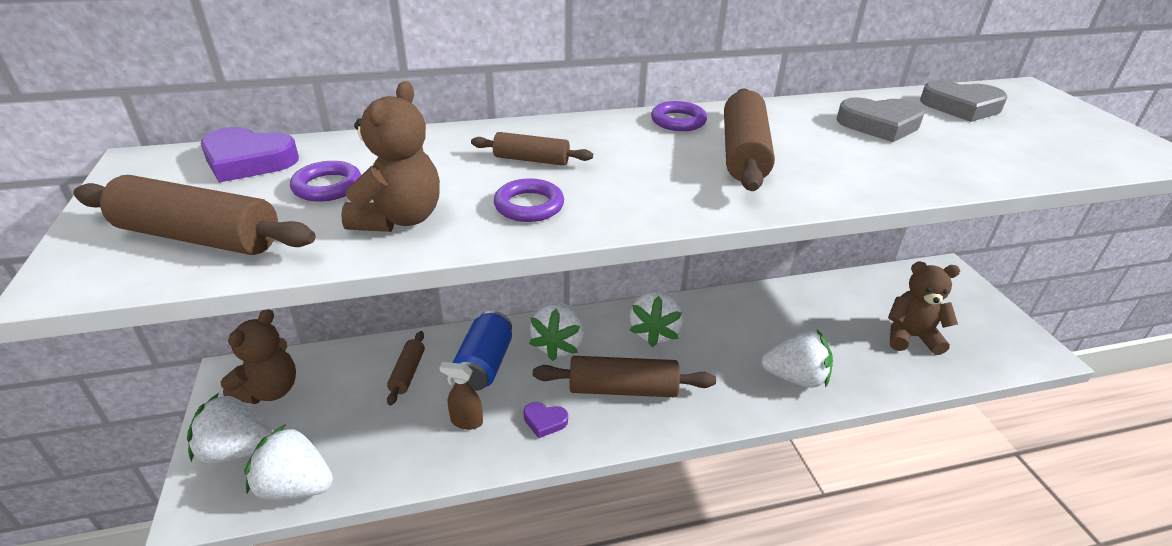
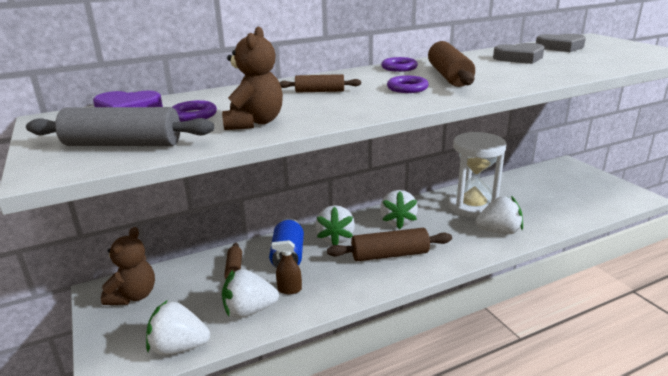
camera: 10 degrees left, 10 degrees down
(199, 237) = (123, 144): brown rolling pin -> grey rolling pin
(237, 450) = (124, 334): white strawberry -> white strawberry (249, 310)
(529, 206) = (334, 109): purple ring -> purple ring (407, 88)
(544, 421) = (344, 280): purple heart -> none
(772, 325) = (472, 206): none -> white hourglass
(910, 337) = (560, 200): brown teddy bear -> none

